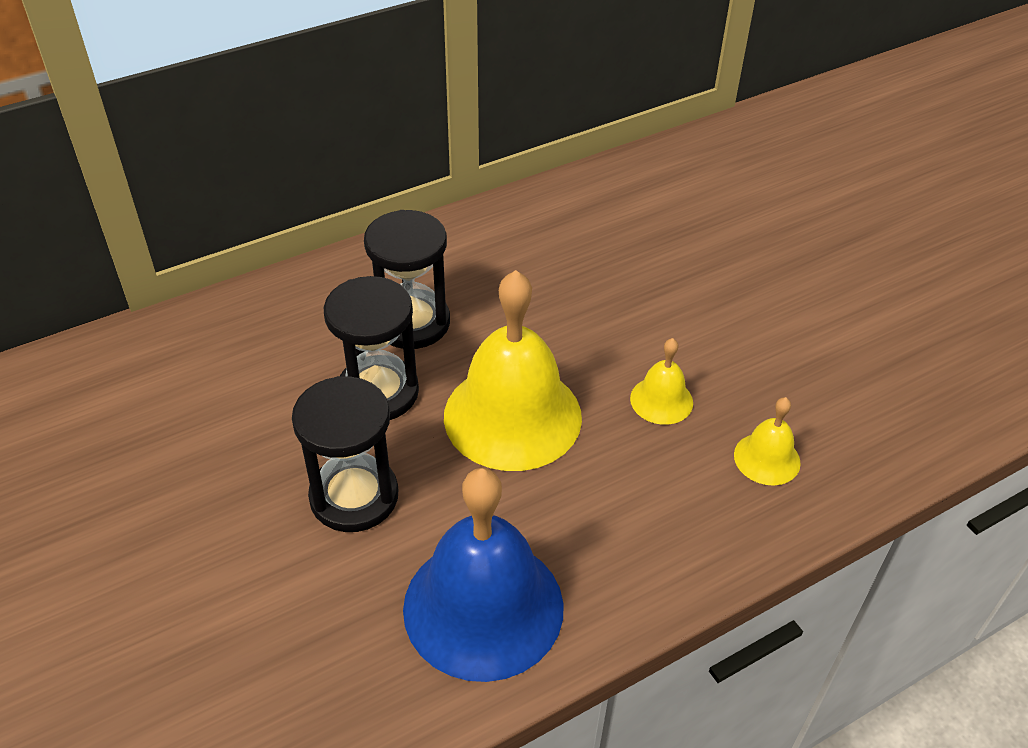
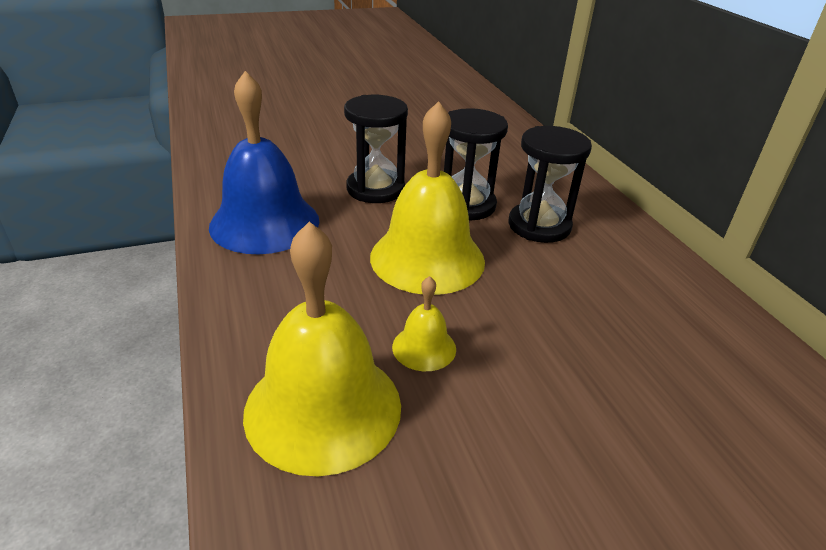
camera: 100 degrees right, 10 degrees down
(767, 458) = (323, 408): yellow bell -> yellow bell, size x2.16

